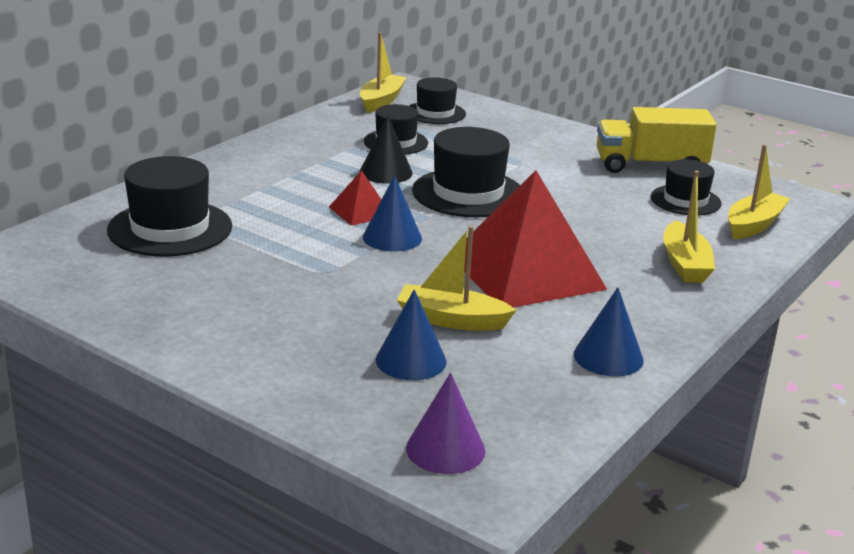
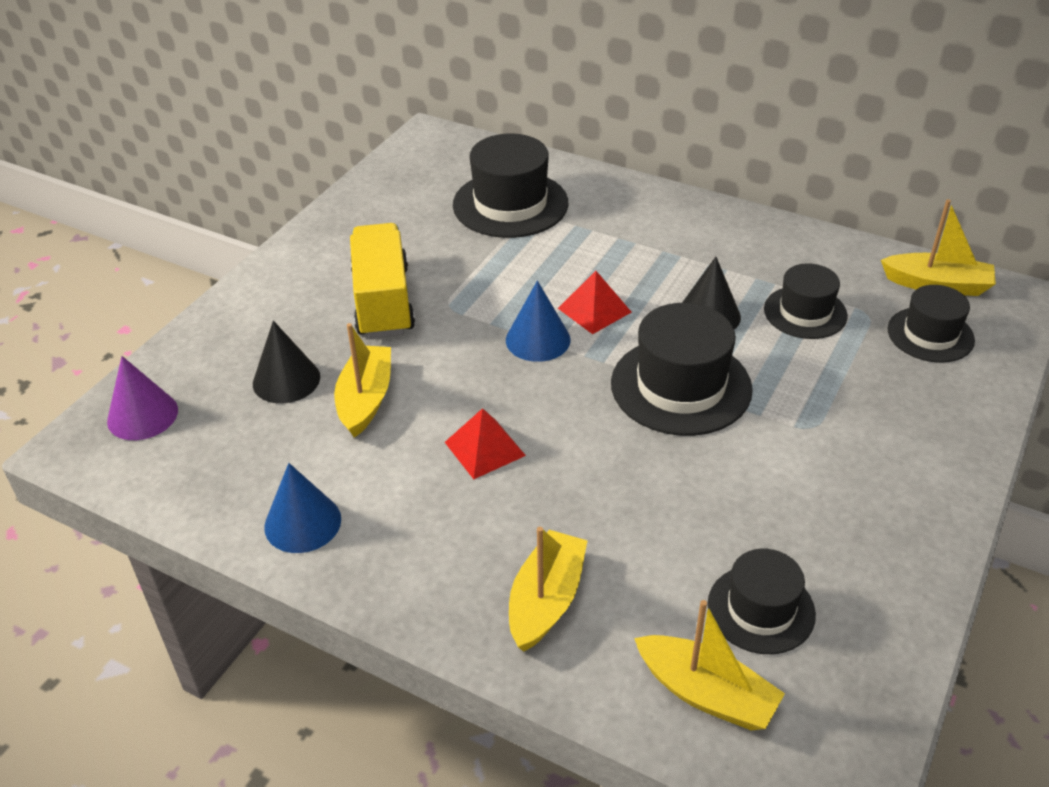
camera: 85 degrees right, 15 degrees up
(411, 360) = (286, 380): blue cone -> black cone
(526, 272) = (484, 449): red pyramid -> red pyramid, size x0.44
(650, 166) = (875, 569): yellow truck -> yellow truck (383, 301)
(685, 264) = (546, 600): yellow boat -> yellow boat turned 120 degrees clockwise

